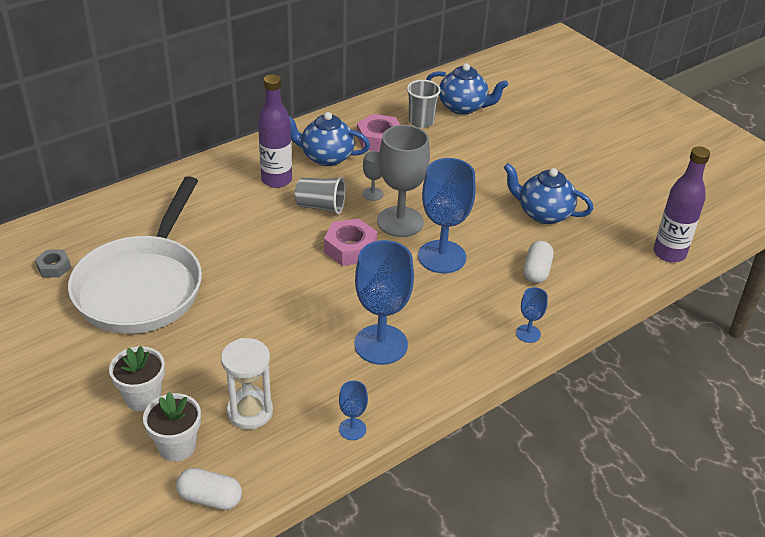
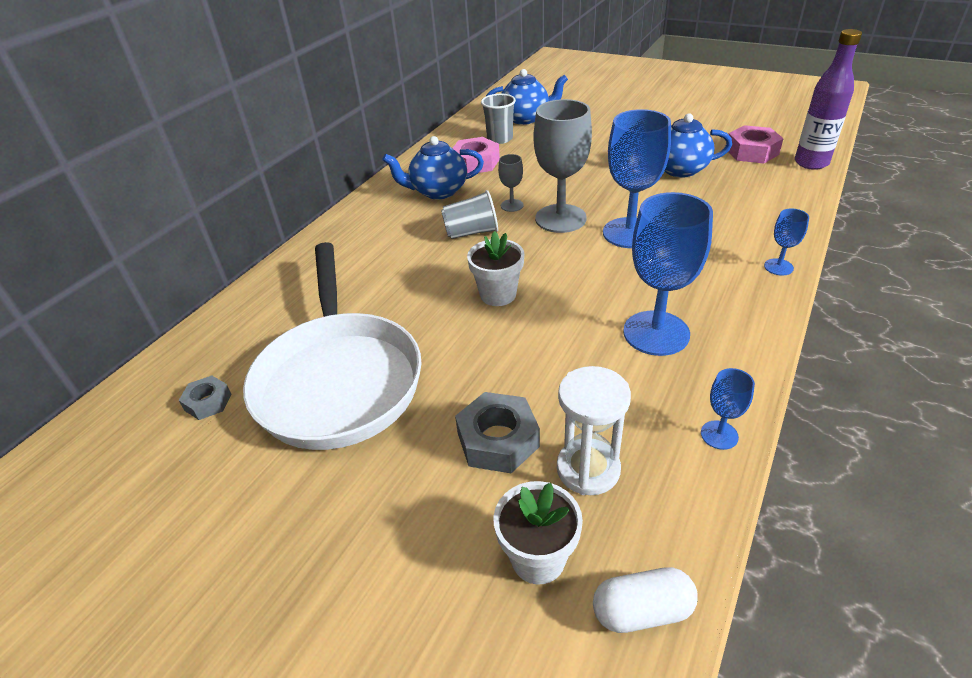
camera: 20 degrees left, 0 degrees up
(143, 397) = (441, 513): white flower pot -> white flower pot (498, 294)
(210, 370) = (498, 440): none -> grey nut
(276, 180) = (406, 225): purple bottle -> none
(350, 248) = (536, 257): pink nut -> pink nut (751, 152)
(536, 271) = (724, 214): white capsule -> none

